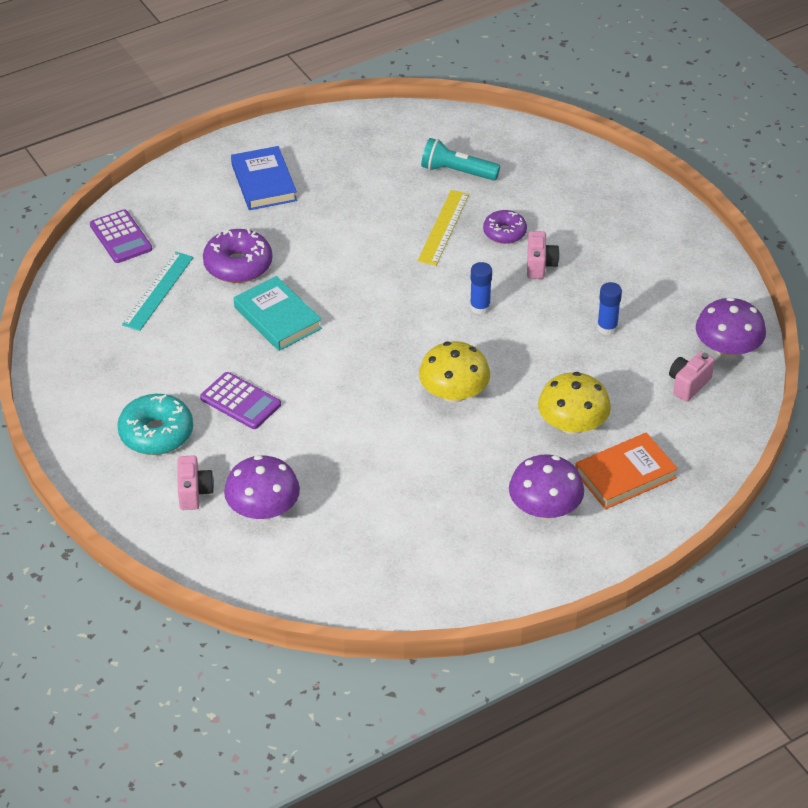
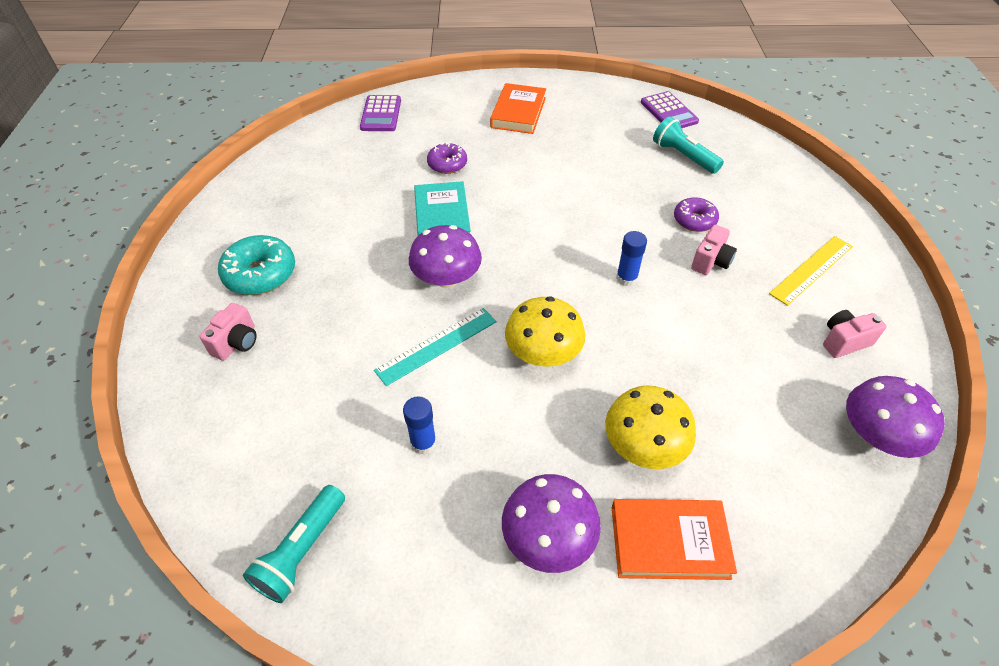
camera: 30 degrees right, 5 degrees up
(158, 291) = (370, 161): turquoise ruler -> turquoise ruler (436, 345)
(238, 265) = (447, 164): purple donut -> purple donut, size x0.64
(240, 401) = (350, 276): purple calculator -> purple calculator (668, 112)
(263, 509) = (276, 390): purple mushroom -> purple mushroom (446, 278)
(264, 182) = (518, 112): blue book -> orange book
(383, 591) = (302, 551): none -> turquoise flashlight
(443, 227) = (641, 196): yellow ruler -> yellow ruler (811, 270)
(607, 327) = (745, 351): blue glue stick -> blue glue stick (423, 443)
(688, 384) = (808, 458): pink camera -> pink camera (844, 342)

